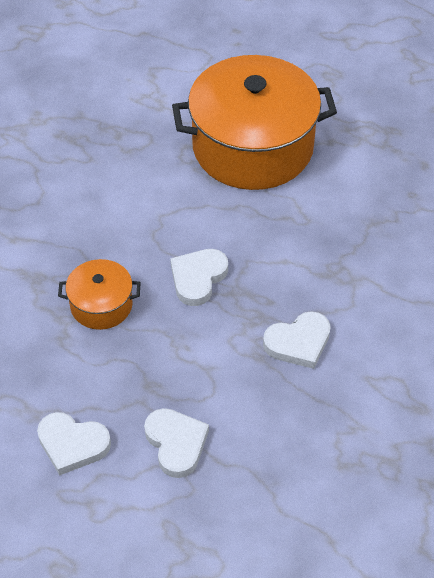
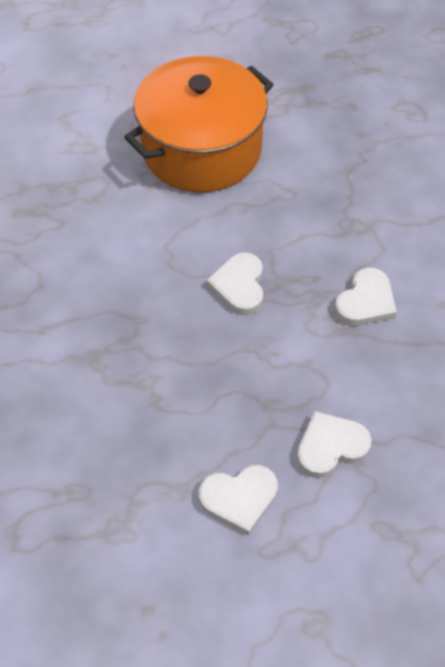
camera: 30 degrees left, 5 degrees up
(101, 305) = (170, 353): orange pot -> none
(176, 443) = (330, 447): white heart -> white heart turned 60 degrees counterclockwise

